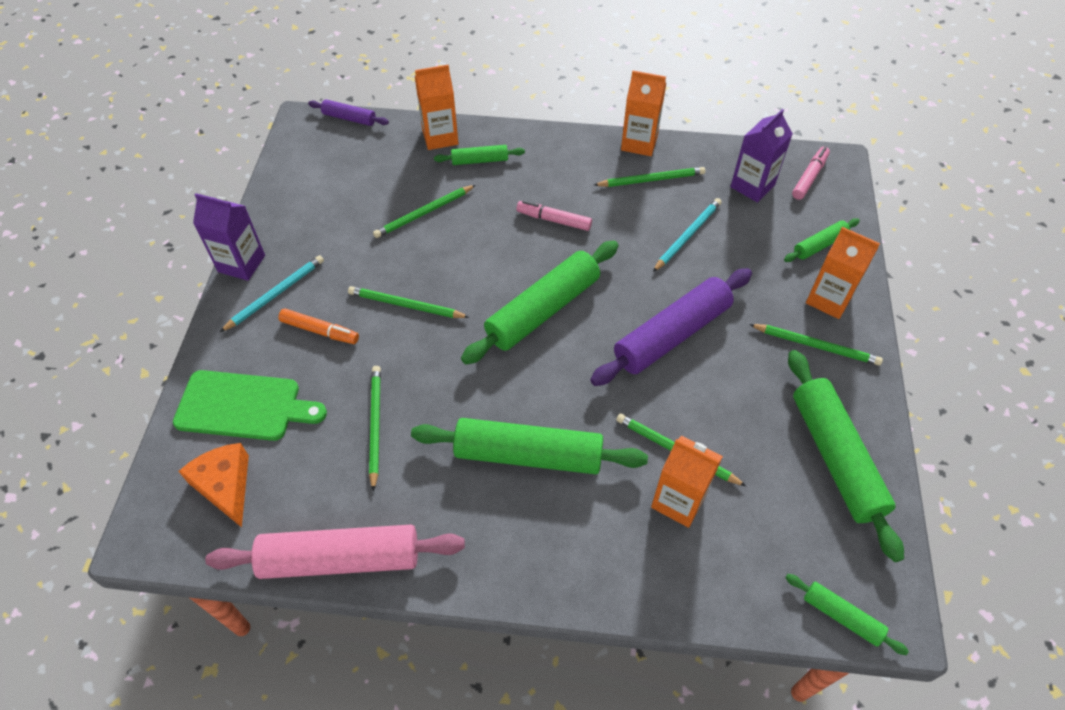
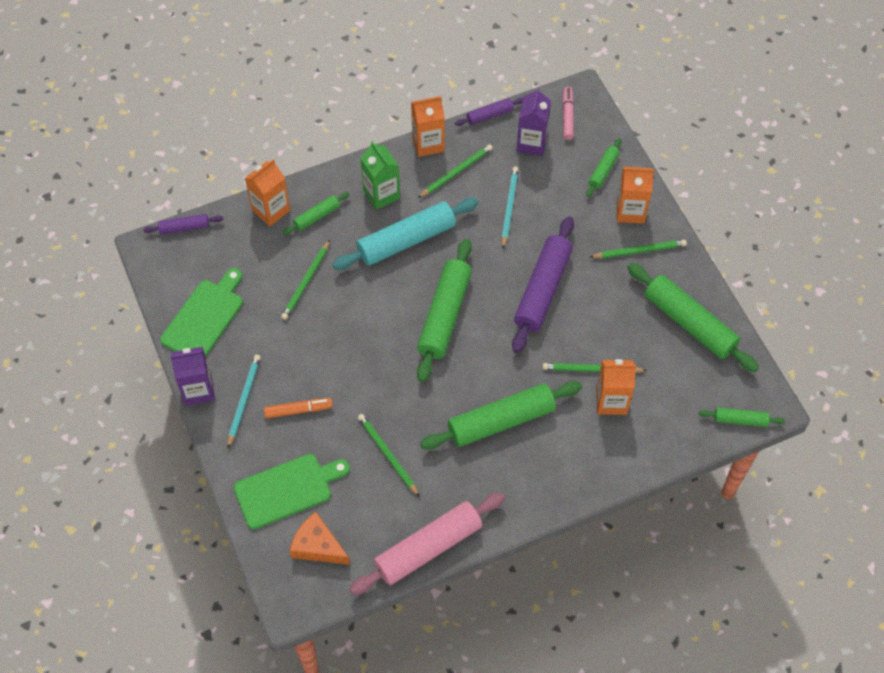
camera: 30 degrees left, 5 degrees up
(303, 201) = (204, 317): none -> green cutting board
(406, 305) = (346, 360): green pencil -> none
(554, 220) = (406, 240): pink marker -> turquoise rolling pin
(559, 168) = (381, 194): none -> green carton
(722, 143) = (489, 115): none -> purple rolling pin

